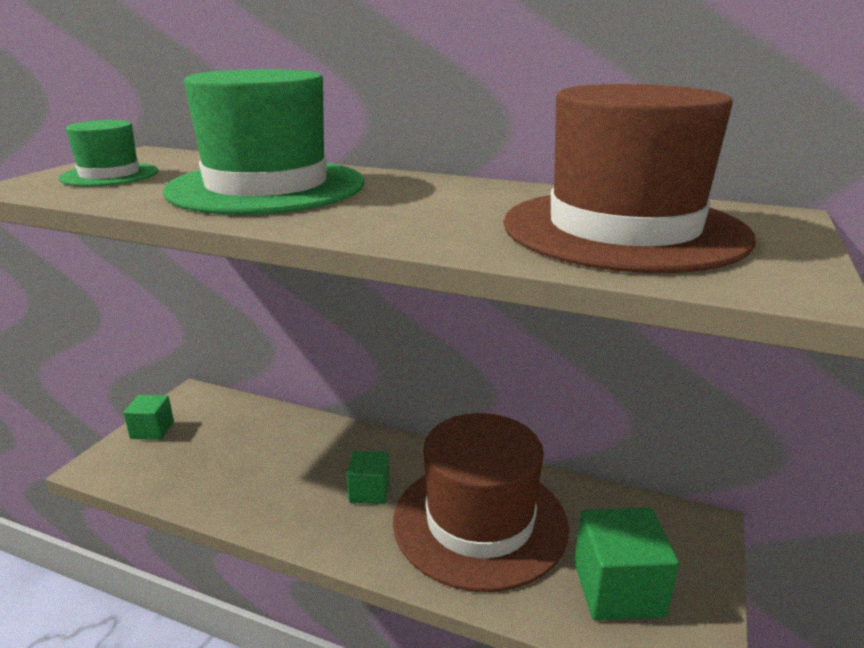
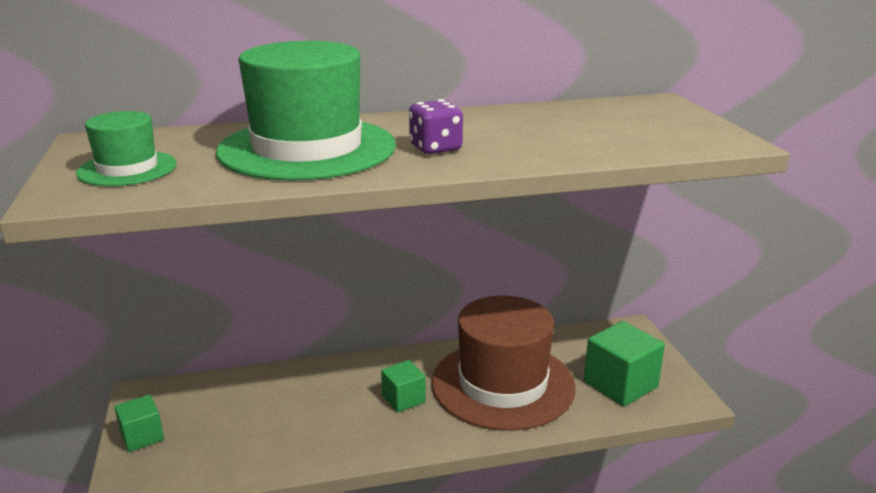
camera: 35 degrees left, 0 degrees up
(376, 210) = (435, 148): none -> purple dice
(623, 229) = (604, 128): brown hat -> none

